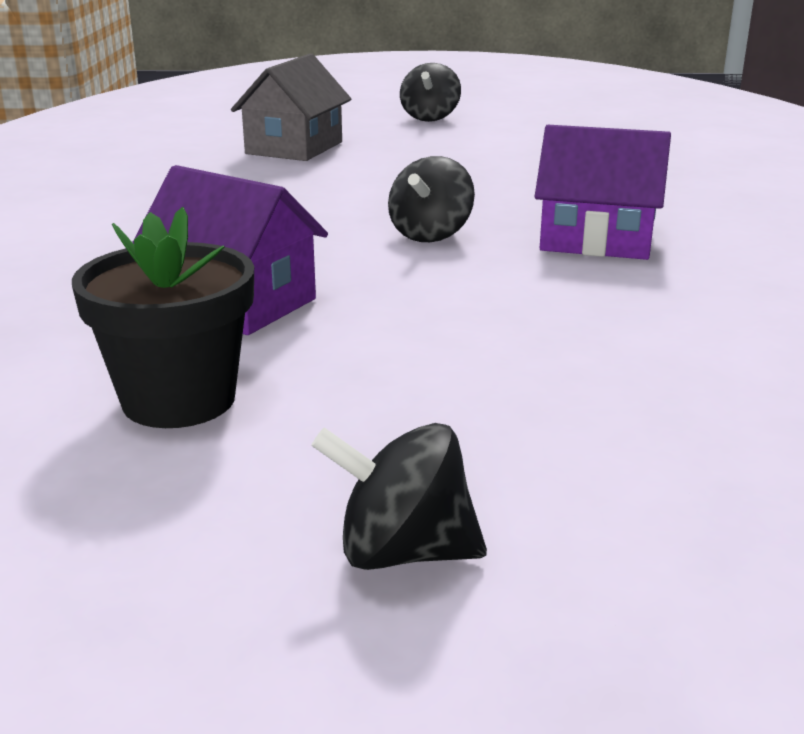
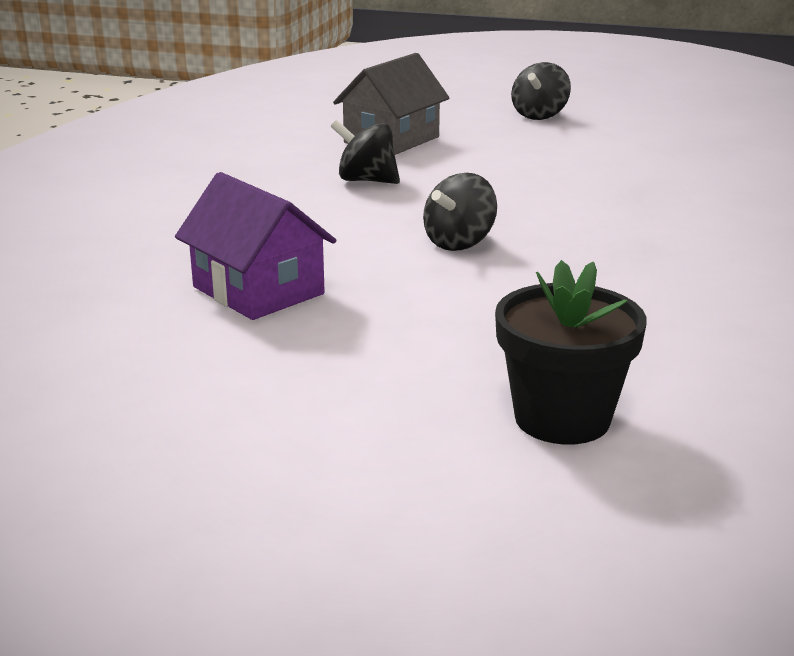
camera: 15 degrees right, 0 degrees up
(179, 400) = (173, 367): black flower pot -> black flower pot (562, 418)
(403, 552) = (271, 505): black spinning top -> black spinning top (366, 180)
(596, 240) = (608, 264): purple house -> none

